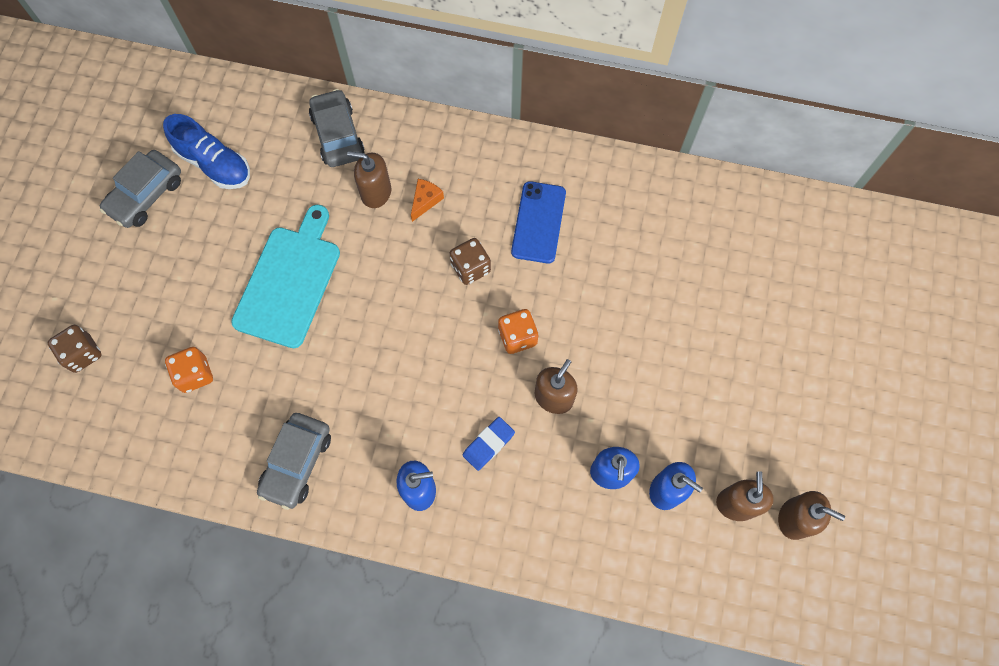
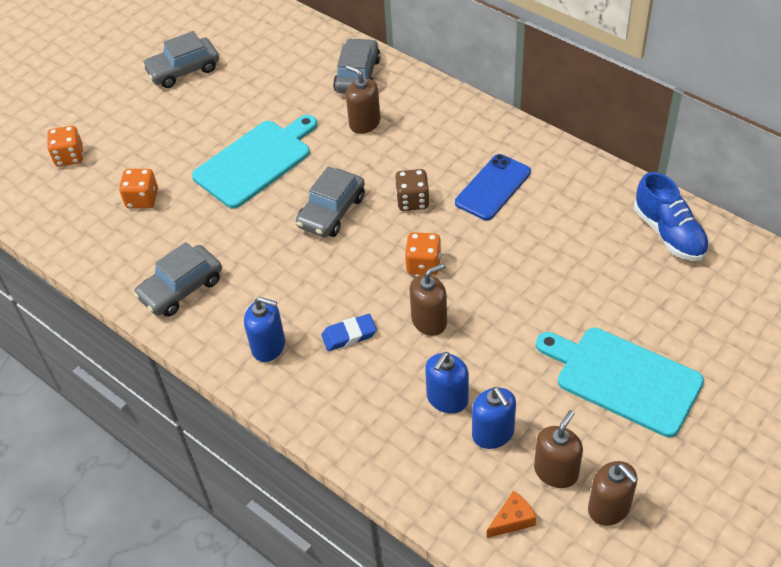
camera: 30 degrees right, 20 degrees down
(83, 354) = (69, 157): brown dice -> orange dice
(214, 164) = (248, 66): blue shoe -> blue shoe (669, 233)
(398, 312) = (331, 212): none -> grey car
(425, 201) = (403, 141): orange cheese -> orange cheese (512, 520)
(749, 384) = (623, 378): none -> turquoise cutting board

